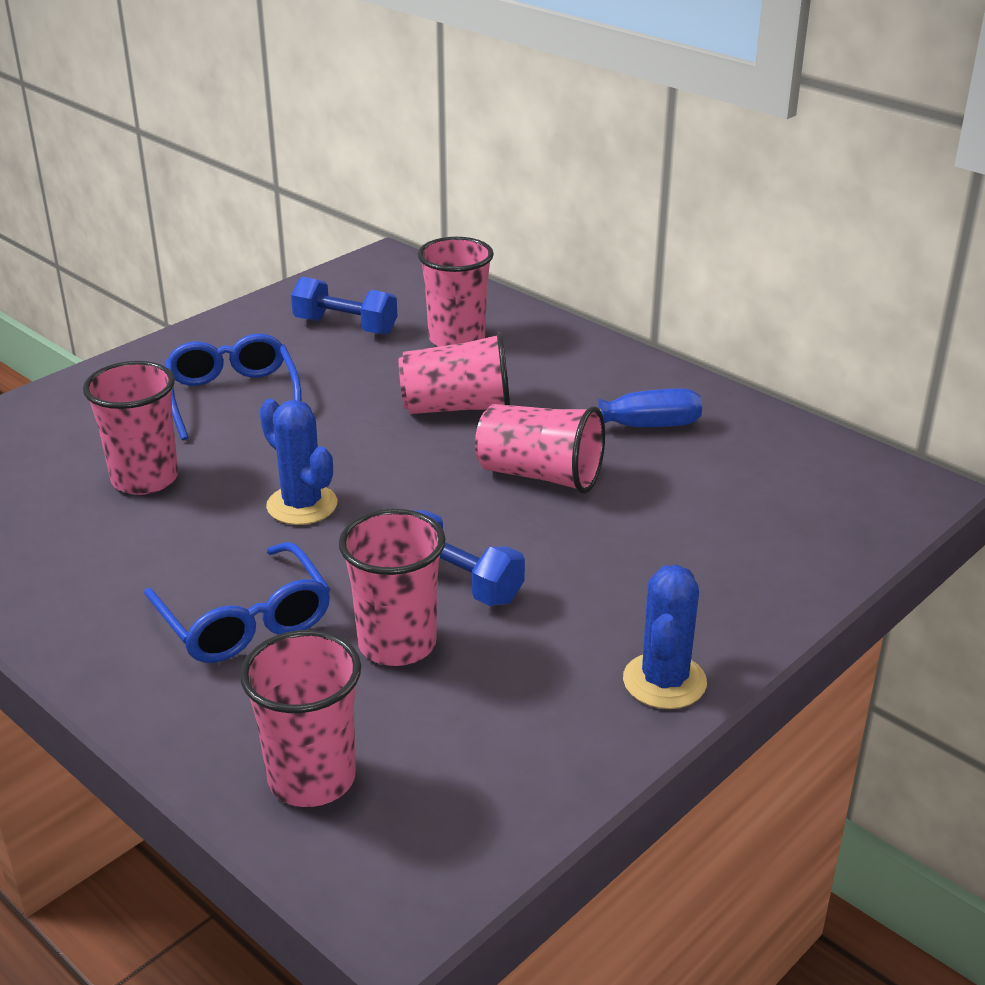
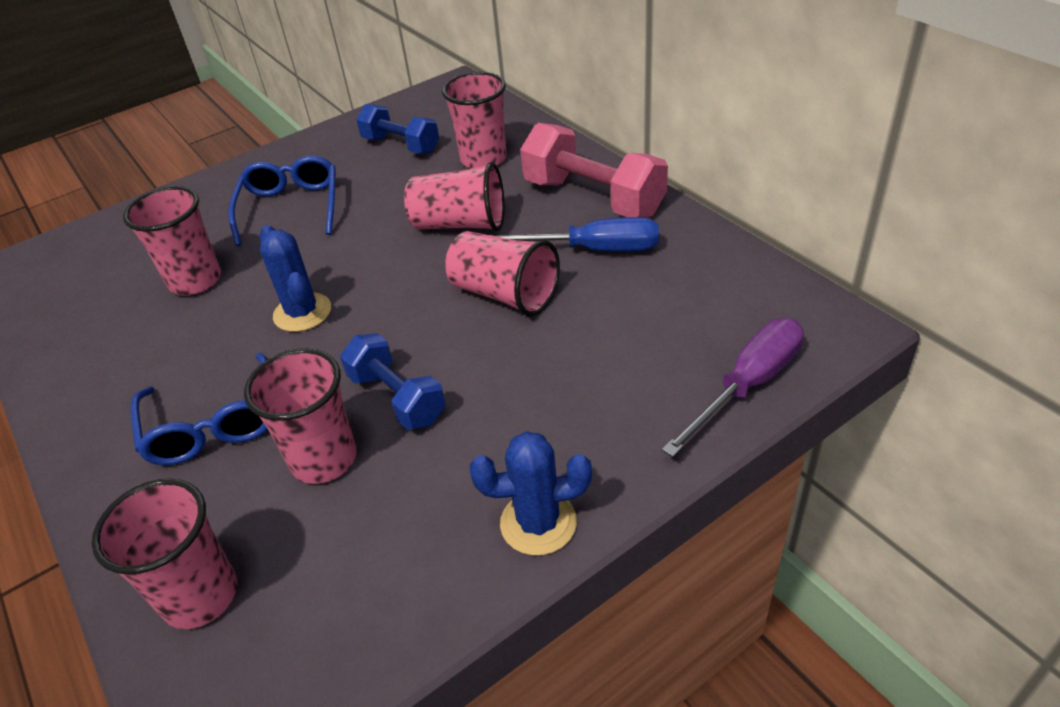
camera: 15 degrees right, 10 degrees up
(605, 376) = (593, 198): none -> pink dumbbell
(664, 681) = (538, 523): blue cactus -> blue cactus turned 60 degrees clockwise
(839, 546) = (748, 385): none -> purple screwdriver

